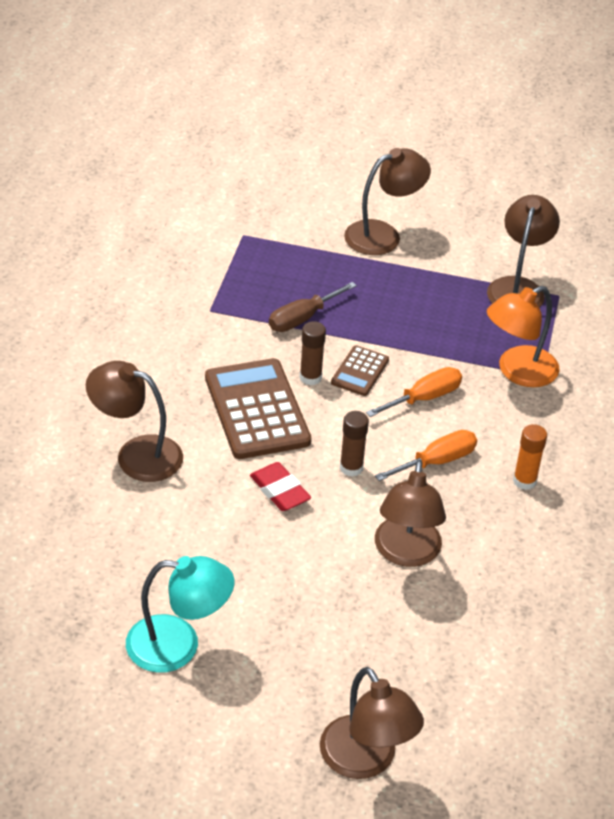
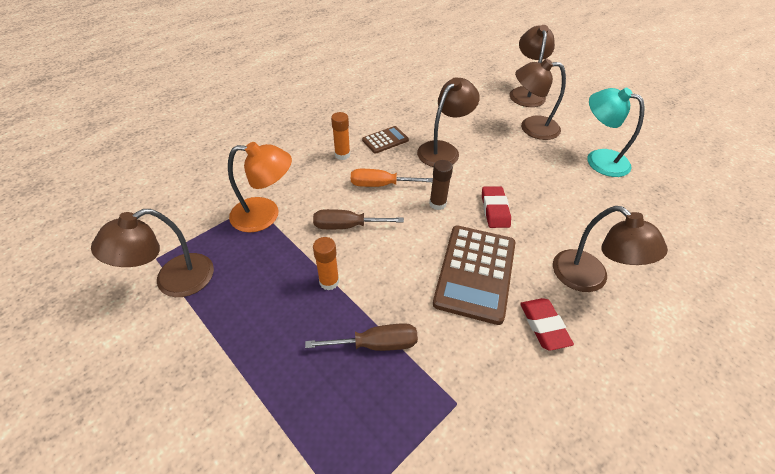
camera: 145 degrees left, 5 degrees up
(165, 391) = (543, 326): none -> red eraser
(310, 377) = (414, 281): brown glue stick -> none
(360, 371) = (372, 267): brown calculator -> brown calculator (385, 140)
(383, 235) = (204, 416): brown lamp -> brown lamp (531, 127)
(387, 343) = (329, 282): none -> orange glue stick
(424, 398) = (347, 226): orange screwdriver -> brown screwdriver

